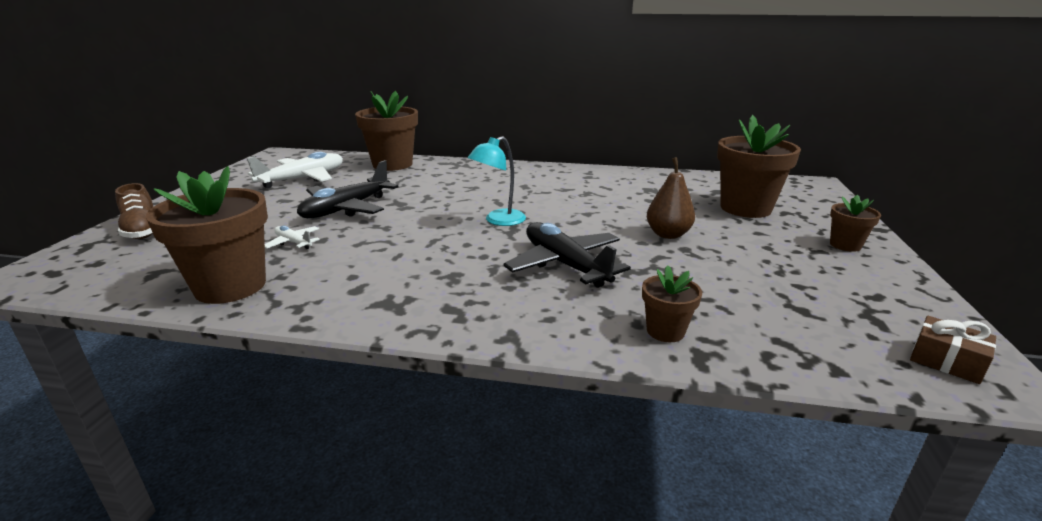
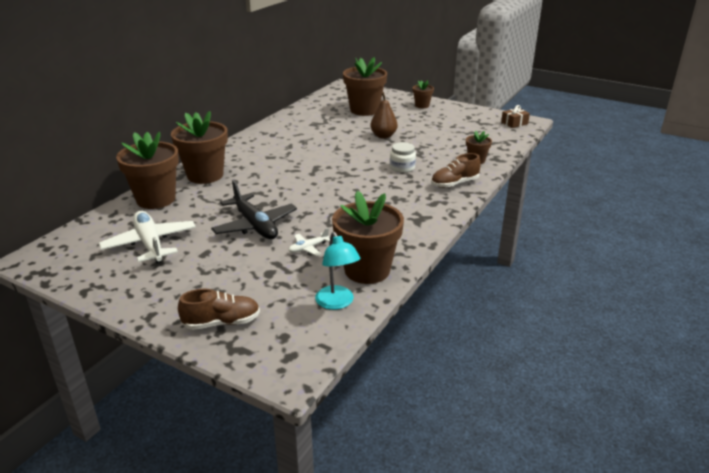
camera: 70 degrees left, 5 degrees up
(455, 170) = (205, 175): none -> brown flower pot
(498, 221) = (327, 175): turquoise lamp -> turquoise lamp (337, 303)
(540, 319) = (454, 184): none -> brown shoe
(565, 265) = (402, 168): black plane -> white jar

